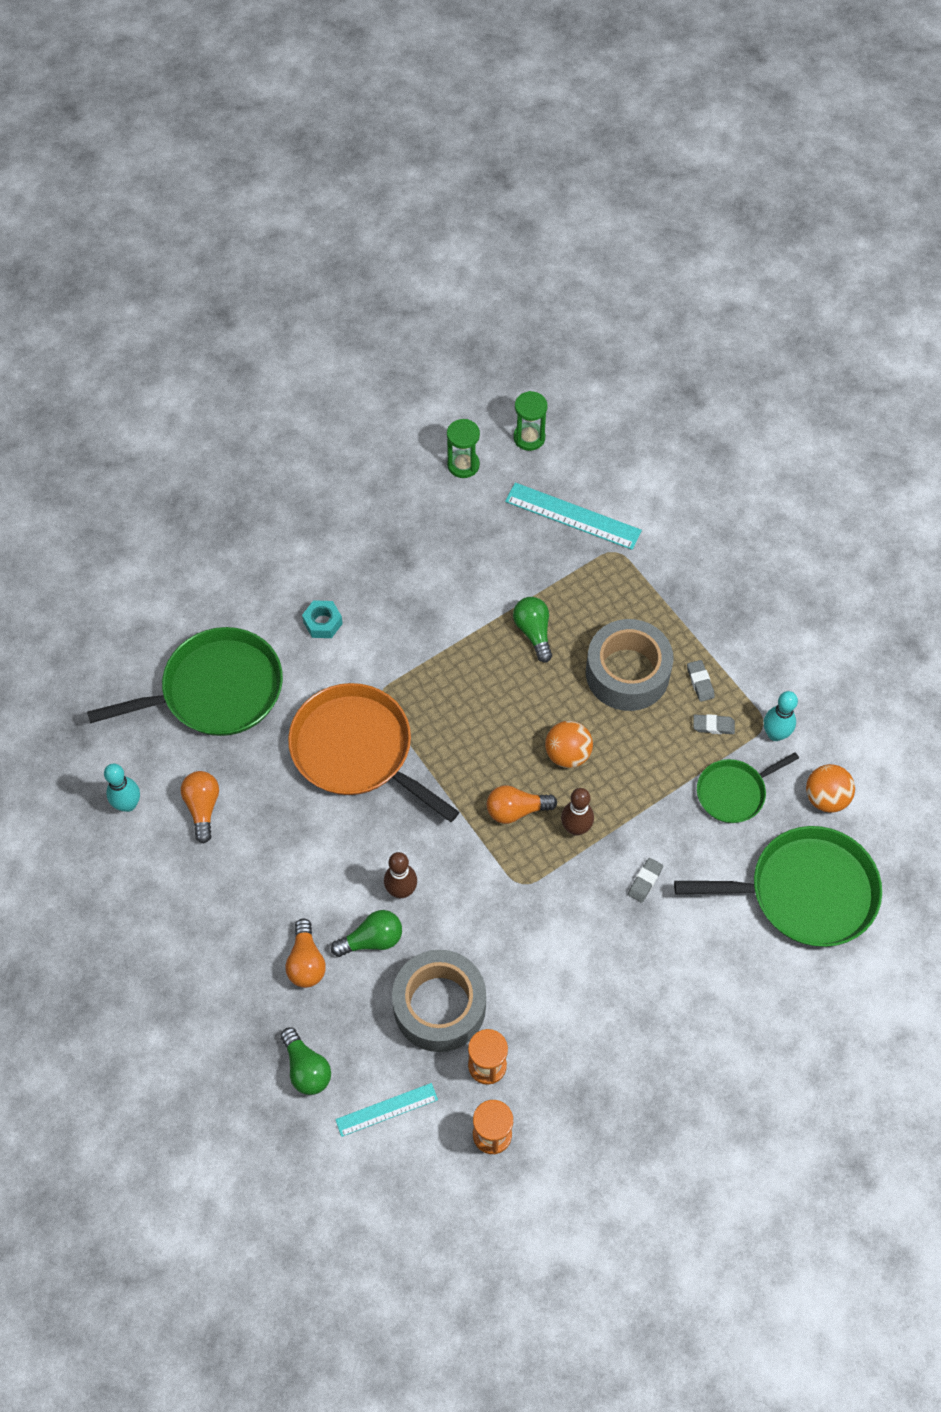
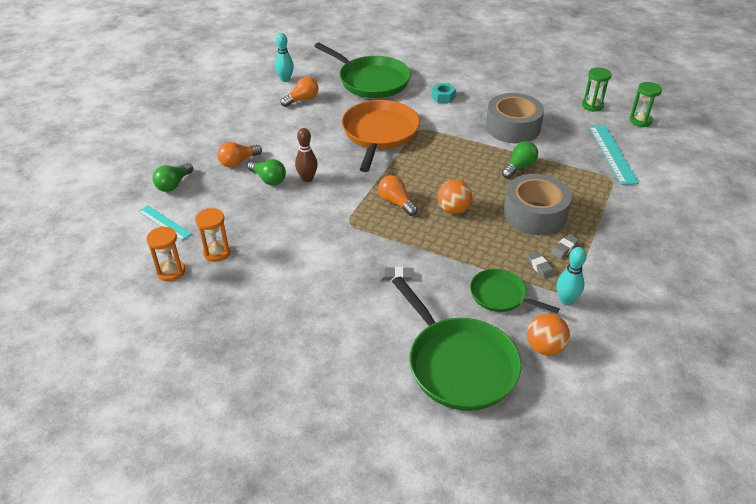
camera: 60 degrees right, 20 degrees down
(439, 1006) = (244, 219): grey tape -> grey tape (512, 127)
(576, 828) = (406, 231): brown bowling pin -> none

